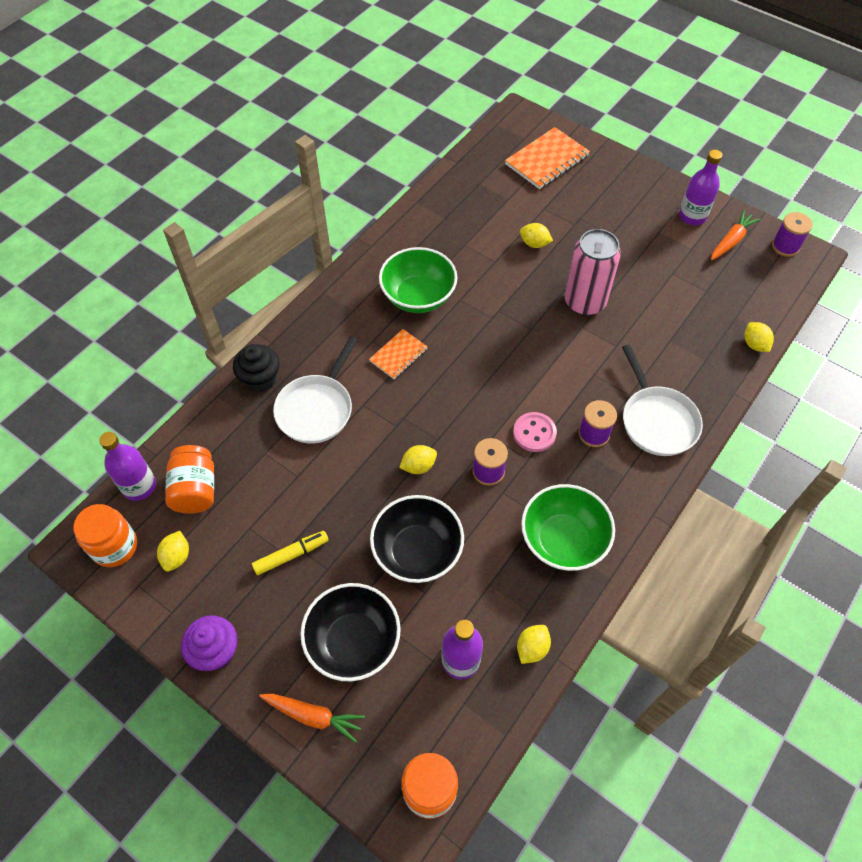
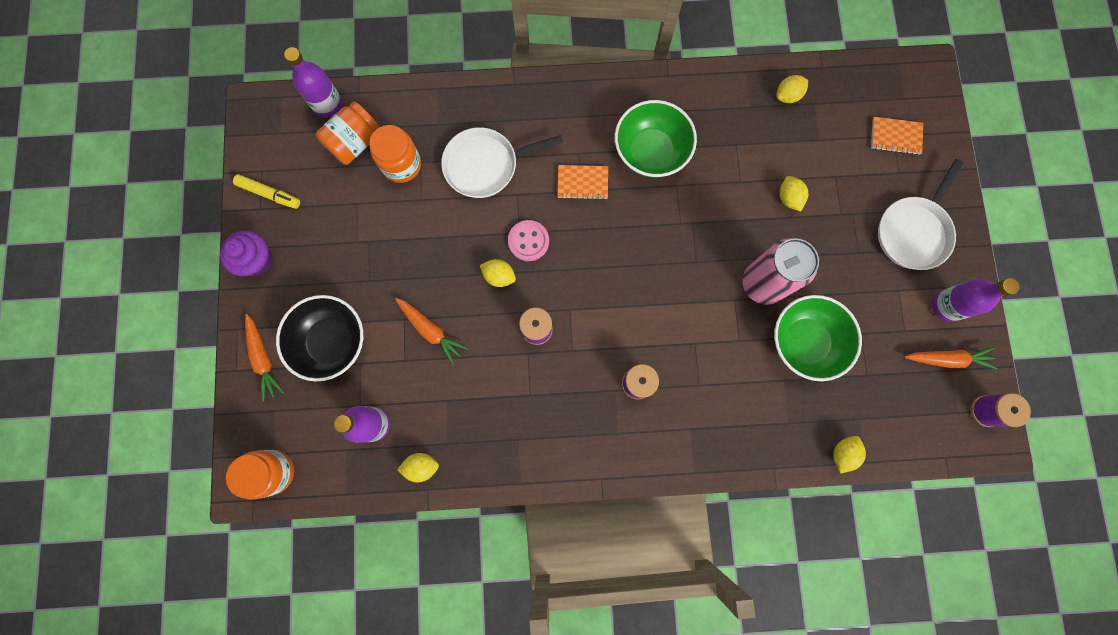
camera: 50 degrees right, 20 degrees up
(115, 546) = (274, 131): orange jar -> orange jar (401, 165)
(177, 556) = (299, 176): yellow lemon -> yellow lemon (787, 96)
(260, 379) = (476, 105): black cupcake -> none
(291, 555) = (359, 248): yellow marker -> yellow marker (269, 194)
(417, 551) = (431, 330): black bowl -> orange carrot
(534, 433) = (599, 338): pink button -> pink button (528, 241)
(546, 160) = (895, 136): orange notebook -> orange notebook, size x0.60
(563, 540) = (524, 427): green bowl -> green bowl (804, 342)
(657, 420) = (692, 424): white pan -> white pan (913, 231)

